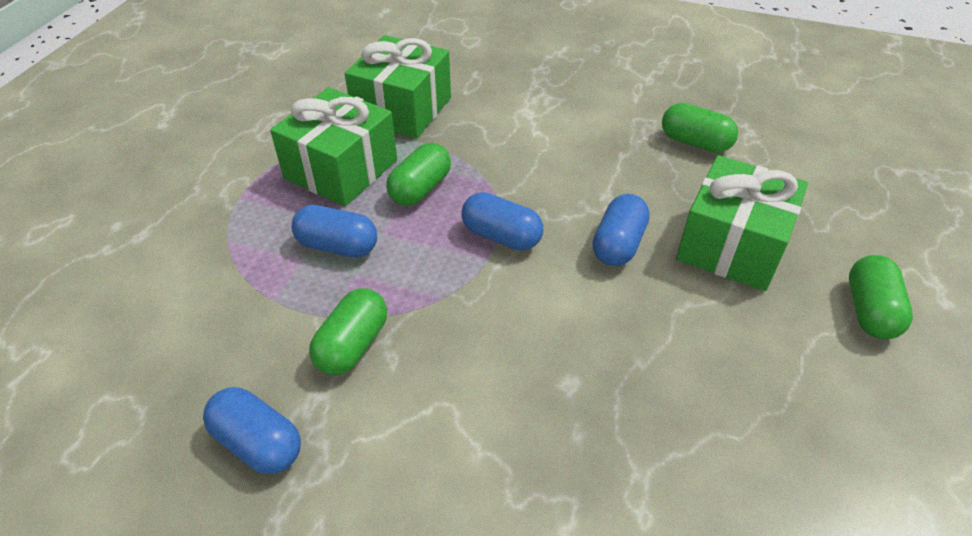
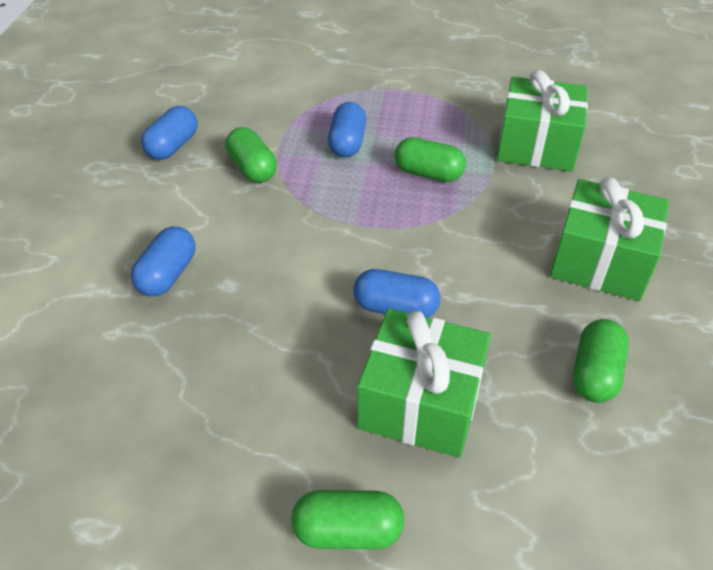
camera: 80 degrees right, 0 degrees up
(341, 169) = (436, 127): green gift -> green gift (600, 261)
(352, 345) = (252, 169): green capsule -> green capsule turned 45 degrees clockwise
(501, 236) = (383, 229): blue capsule -> blue capsule (168, 275)

